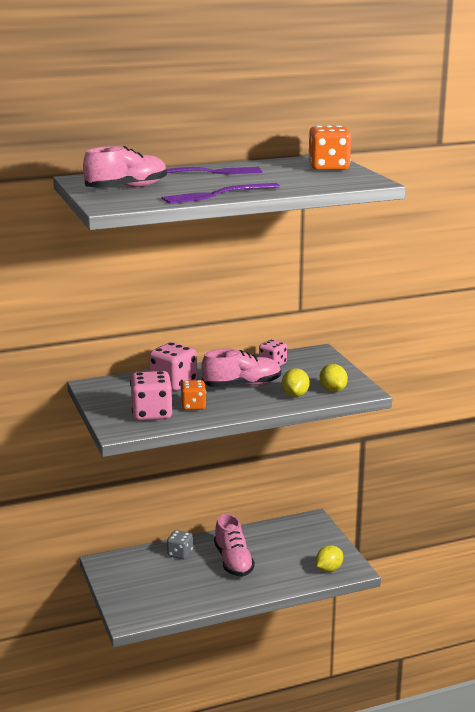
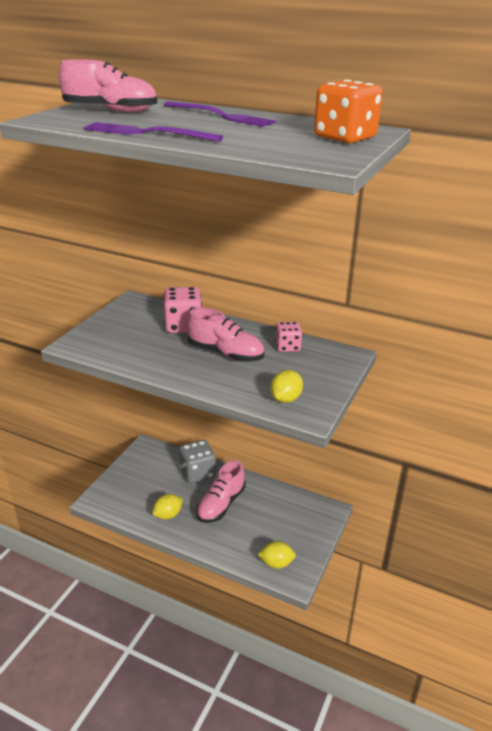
camera: 45 degrees right, 10 degrees up
(151, 413) = (119, 342): pink dice -> none
(180, 553) = (197, 473): grey dice -> grey dice, size x1.61
(193, 406) = (156, 352): orange dice -> none
(295, 395) = (246, 385): yellow lemon -> yellow lemon (168, 515)

